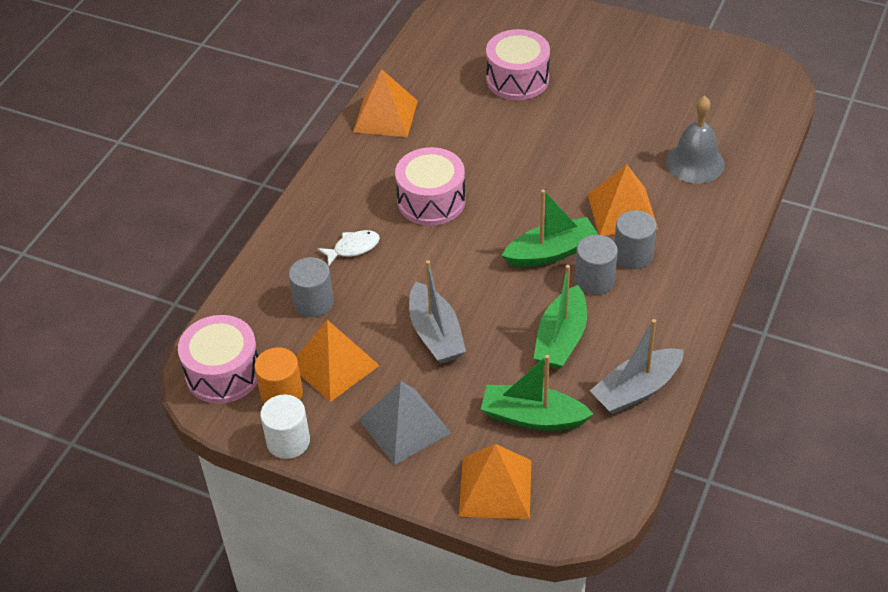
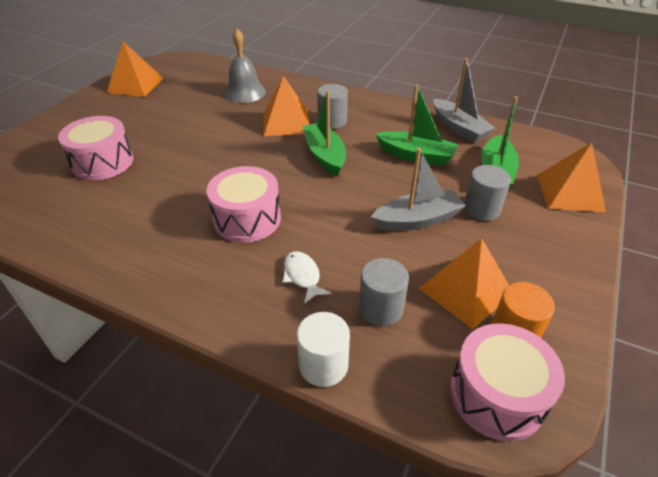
camera: 90 degrees left, 5 degrees down
(288, 441) = (574, 326): white cylinder -> white cylinder (323, 365)
(385, 116) = (104, 250): orange pyramid -> orange pyramid (135, 85)
(404, 426) = (526, 241): grey pyramid -> none
(595, 280) = (356, 138): grey cylinder -> grey cylinder (481, 209)

